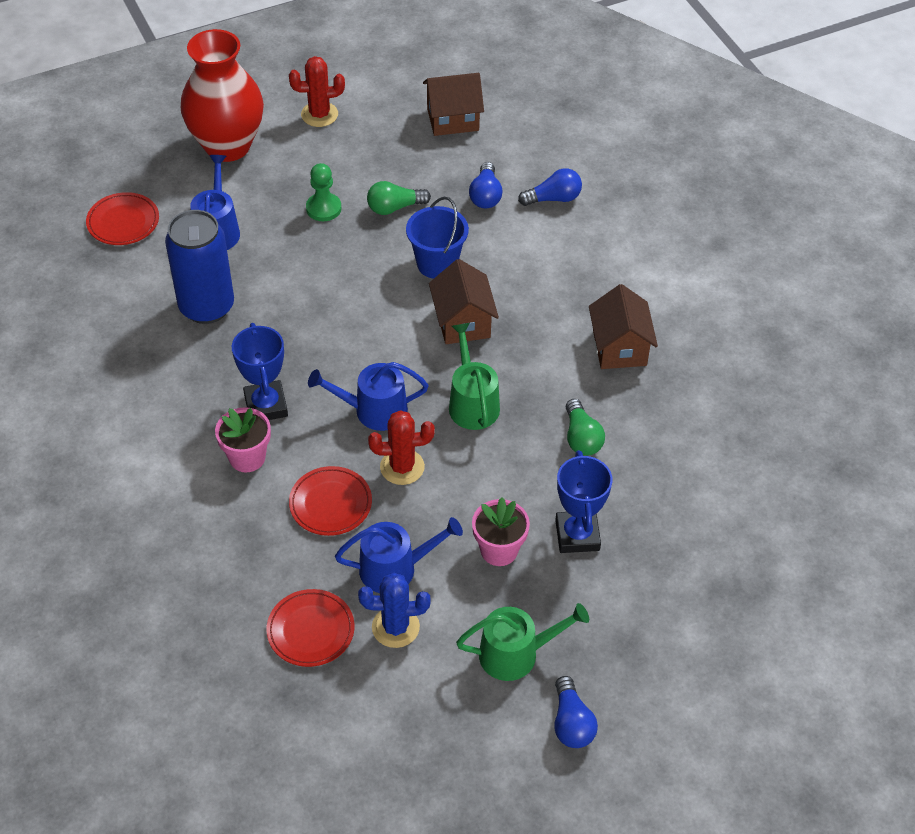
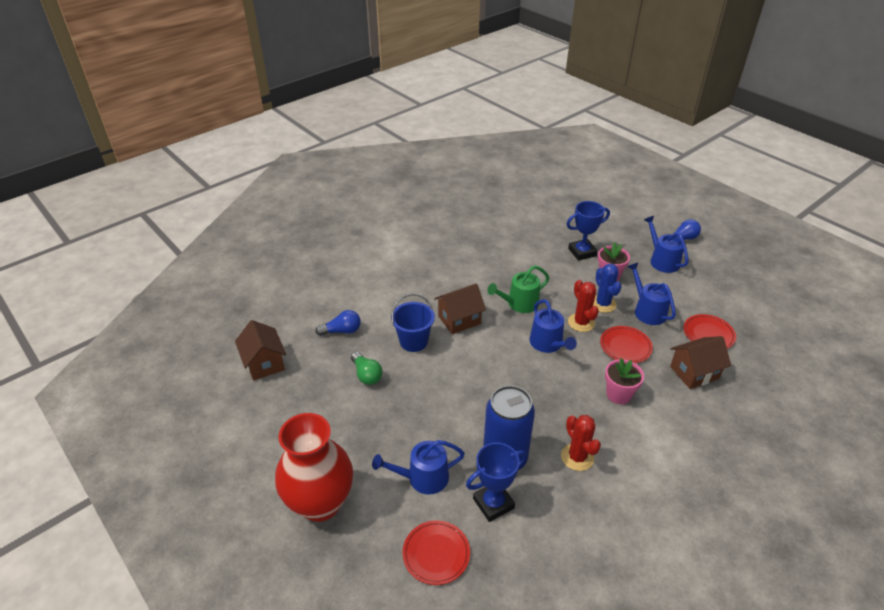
camera: 105 degrees left, 10 degrees down
(266, 405) = (573, 397): blue trophy -> blue trophy (493, 503)
(319, 114) = (269, 447): red cactus -> red cactus (577, 457)
(323, 208) = (379, 415): green pawn -> none
(395, 627) = (681, 303): blue cactus -> blue cactus (603, 304)
(516, 654) = (662, 260): green watering can -> blue watering can
(553, 198) = (337, 299): blue light bulb -> none
(581, 438) = (520, 260): green light bulb -> none
(619, 348) = (451, 256): brown house -> brown house (694, 372)

